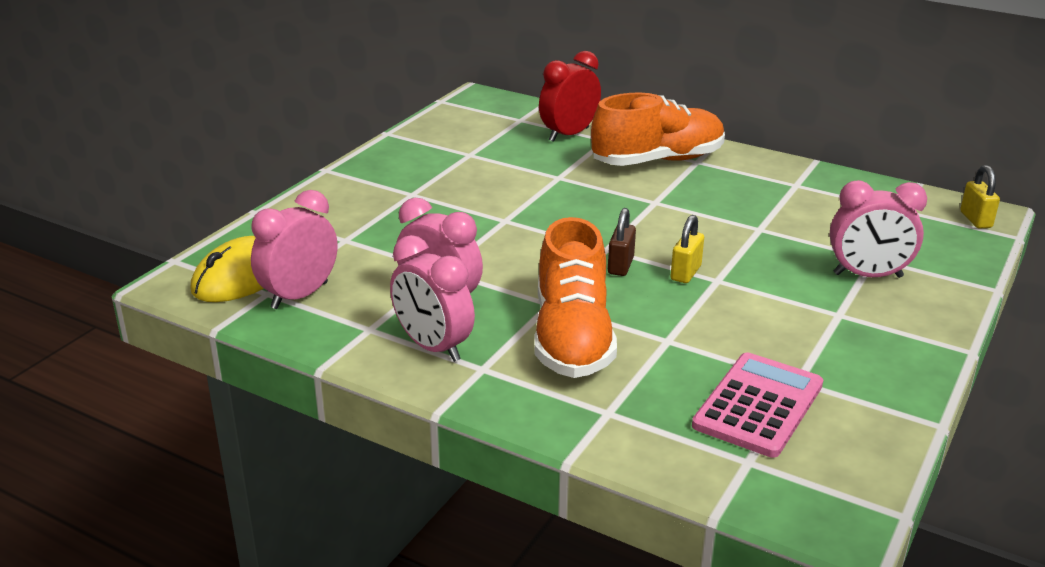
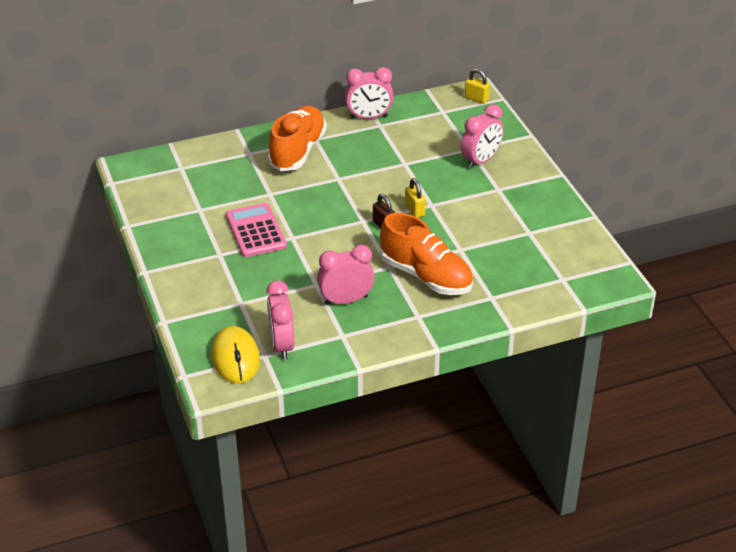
camera: 50 degrees left, 10 degrees up
(433, 347) = (383, 322): pink clock -> pink clock (369, 117)
(568, 134) = (225, 162): red clock -> none
(758, 405) = (533, 254): pink calculator -> pink calculator (256, 231)

